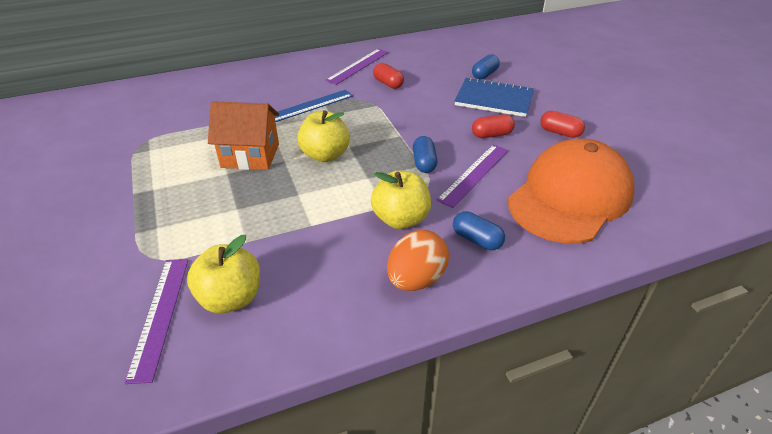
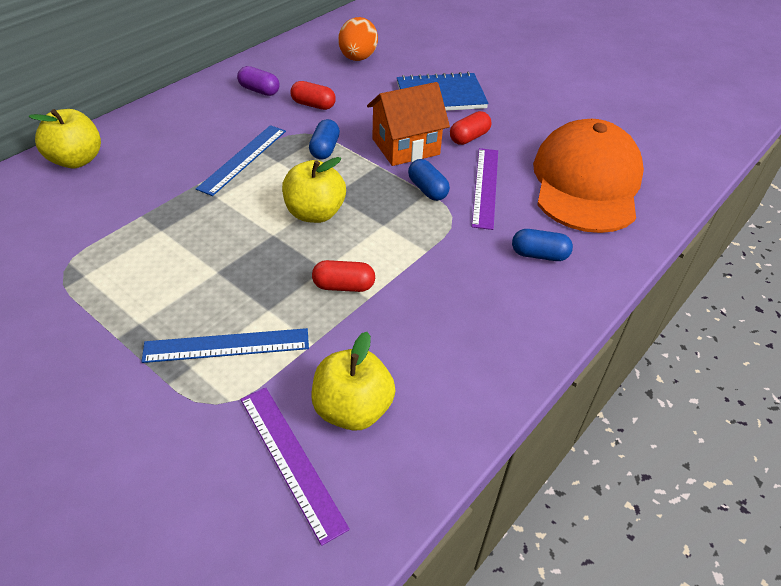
camera: 30 degrees left, 5 degrees up
(190, 222) = (226, 345): none -> blue ruler
(250, 155) = (226, 241): orange house -> orange house (405, 147)
(358, 66) = (259, 90): purple ruler -> purple capsule
(401, 219) = (453, 259): yellow apple -> yellow apple (76, 160)
(416, 279) = (516, 315): orange egg -> orange egg (357, 58)
(484, 75) = (409, 68): blue capsule -> blue capsule (324, 149)
(560, 132) = (530, 117): red capsule -> red capsule (343, 286)

